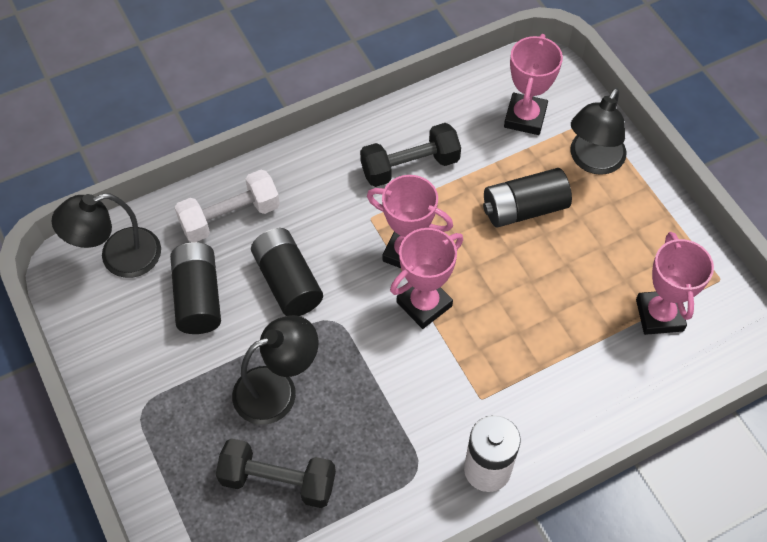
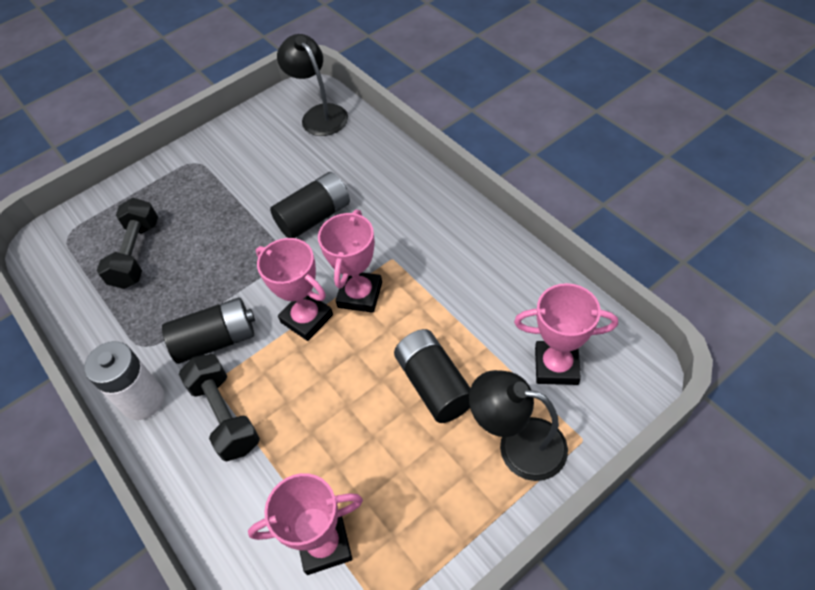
camera: 85 degrees right, 5 degrees down
(198, 297) = (291, 167): black battery -> black battery (216, 340)
(230, 217) = (370, 166): white dumbbell -> none
(277, 389) = (214, 235): black lamp -> none
(410, 166) = (459, 276): black dumbbell -> black dumbbell (225, 415)

